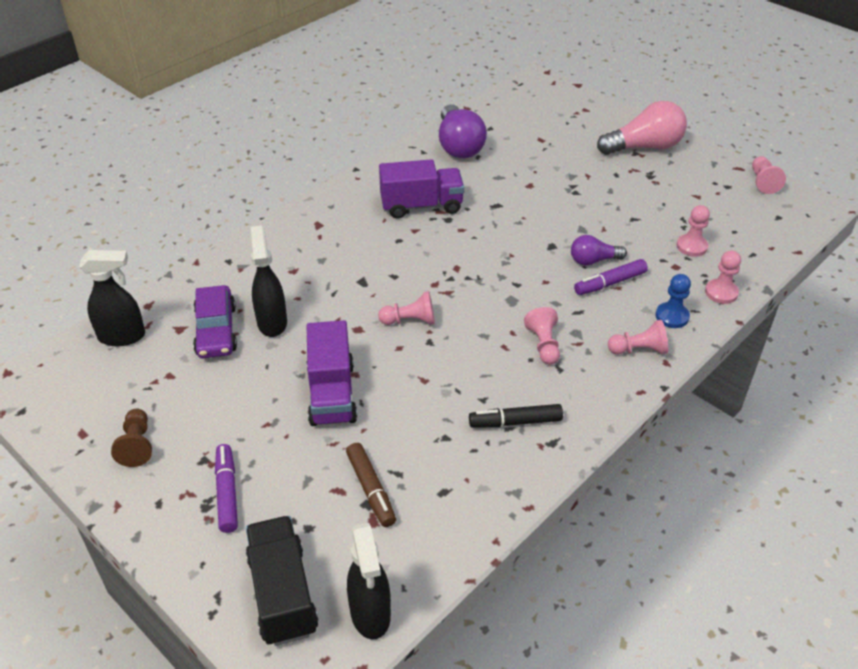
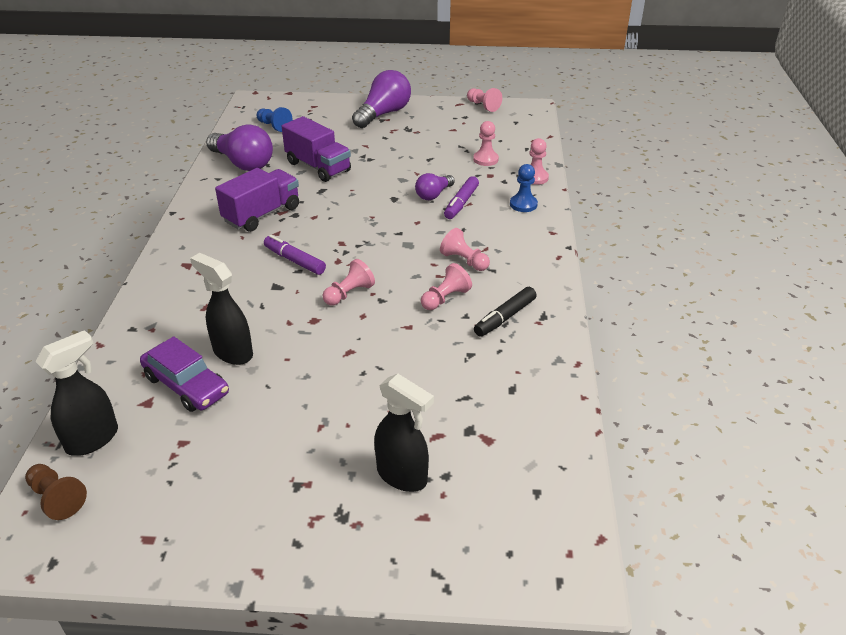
camera: 40 degrees left, 5 degrees down
(137, 445) = (218, 513): brown pawn -> brown pawn (57, 498)
(227, 493) = (349, 495): purple marker -> purple marker (295, 261)
(283, 593) = (484, 533): black truck -> none
(332, 393) = (348, 374): purple truck -> purple truck (318, 167)
(370, 614) = (562, 500): black spray bottle -> black spray bottle (402, 476)
(371, 489) = (460, 419): brown marker -> none
(525, 117) = (274, 126): none -> blue pawn
(638, 350) = (527, 233): pink pawn -> pink pawn (445, 298)
(644, 147) = (383, 114): pink light bulb -> purple light bulb

